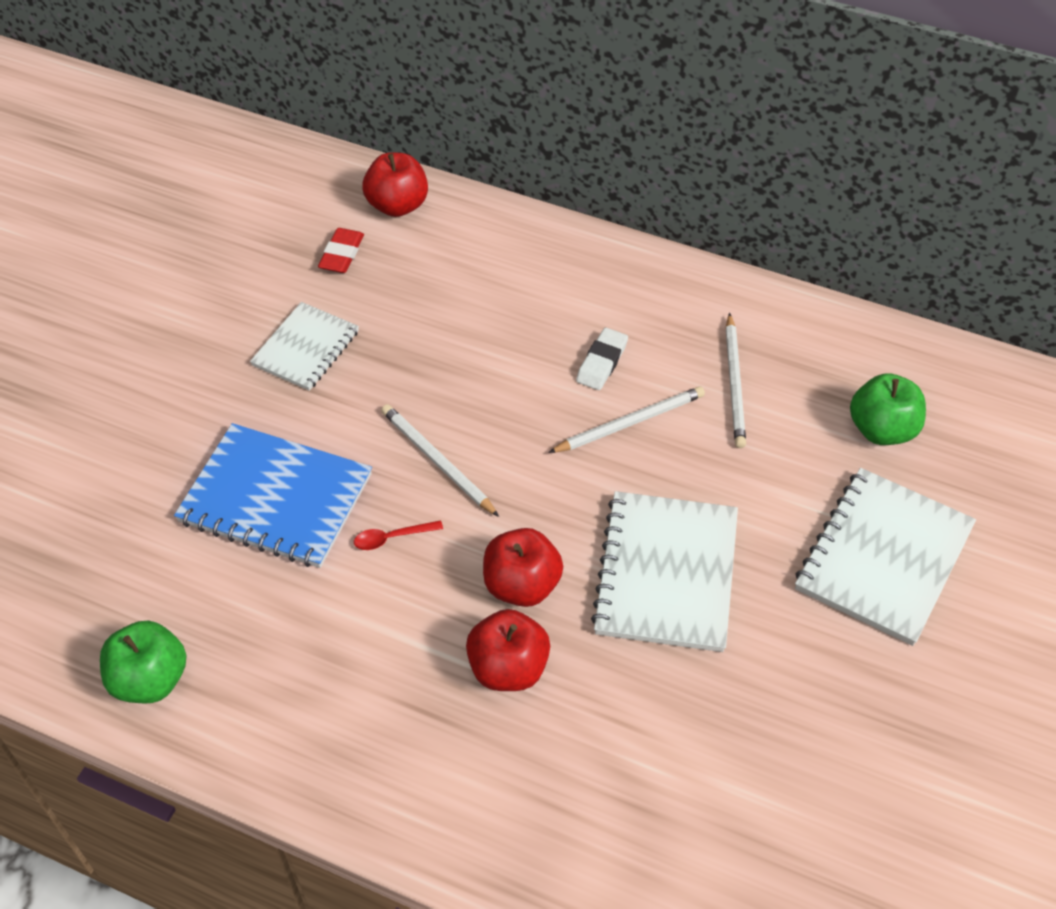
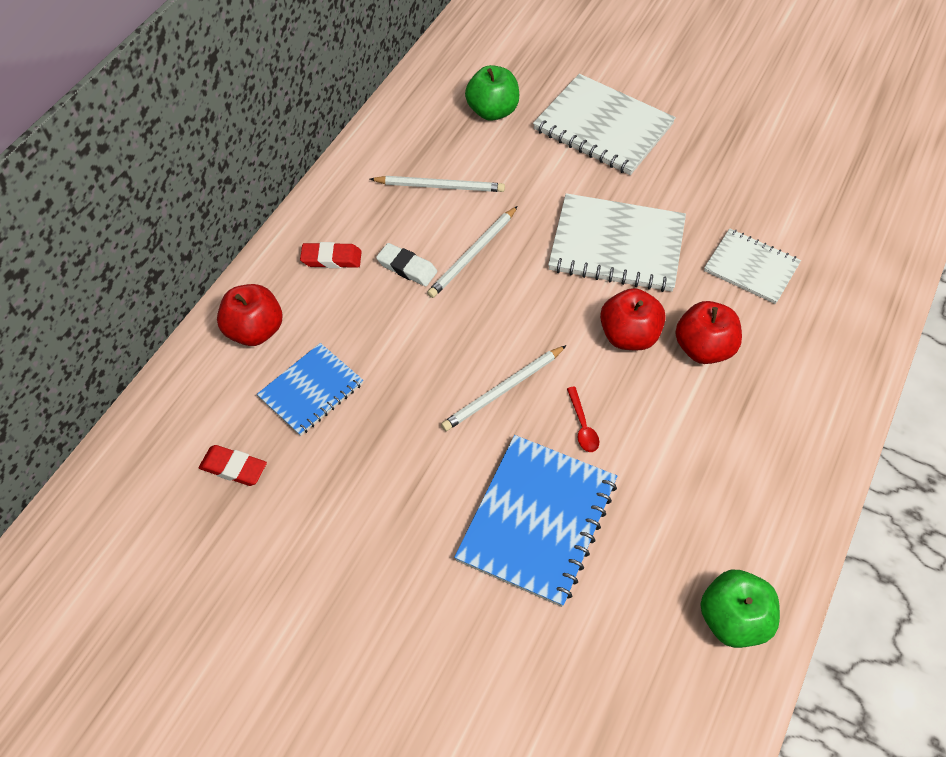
camera: 85 degrees left, 5 degrees up
(306, 348) = (356, 499): white notebook -> white notebook (751, 267)
(397, 205) = (176, 417): red apple -> red apple (255, 330)
(431, 299) = (311, 390): none -> blue notebook
(606, 295) = (331, 258): none -> red eraser
(630, 422) = (473, 254): white pencil -> white pencil turned 120 degrees counterclockwise

